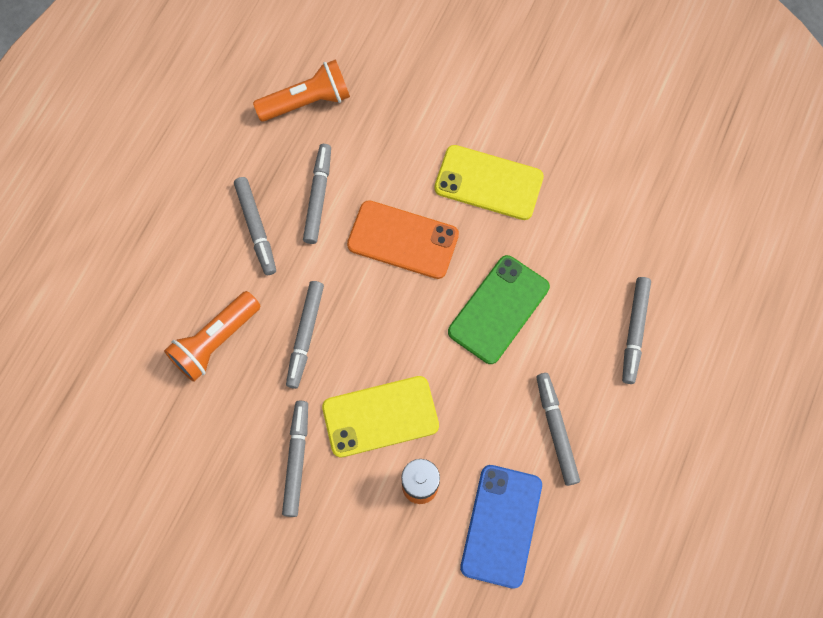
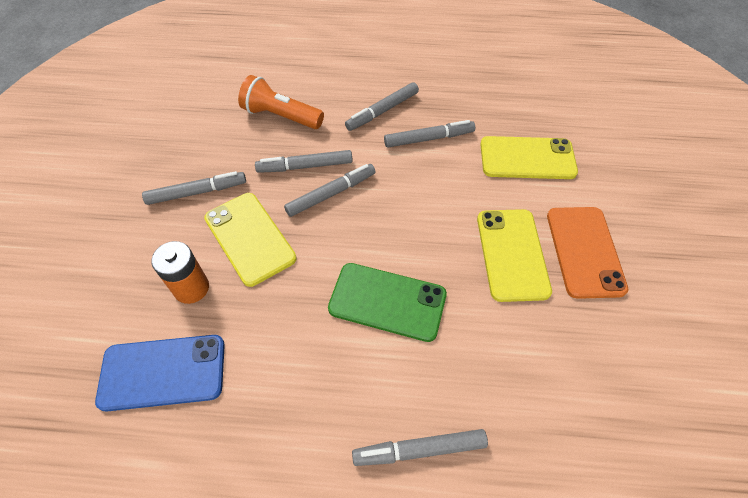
camera: 70 degrees right, 15 degrees down
(307, 102) = (505, 108): orange flashlight -> none
(384, 115) = (527, 158): none -> yellow phone
(403, 240) = (420, 205): orange phone -> orange phone (584, 251)
(556, 430) = (277, 396): grey marker -> grey marker (331, 194)

